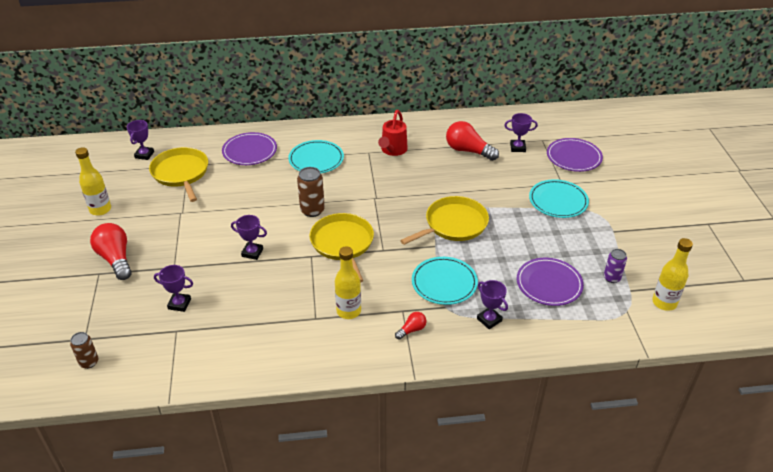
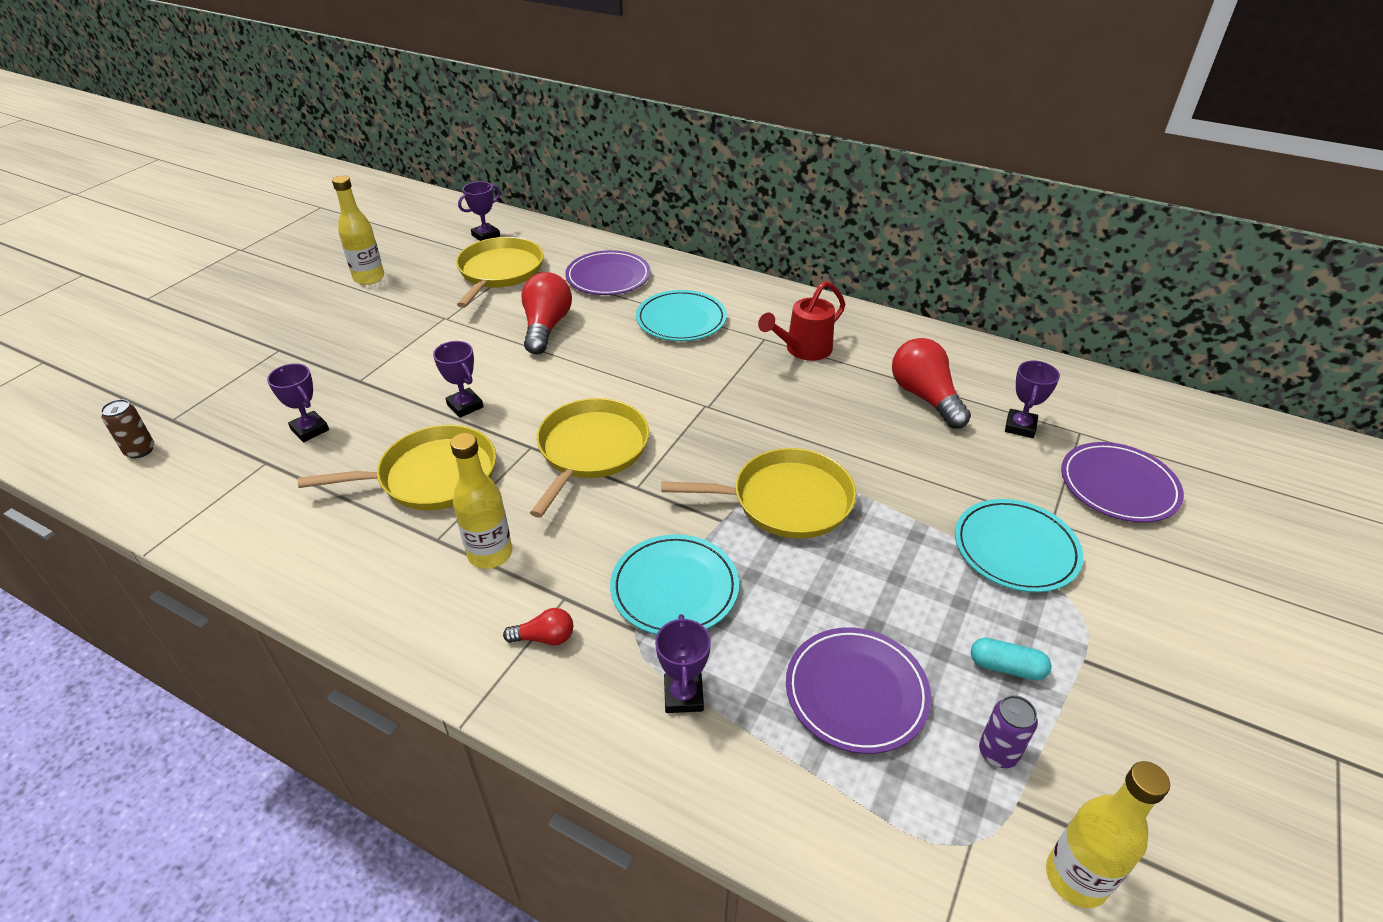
camera: 35 degrees right, 0 degrees up
(116, 259) = (315, 341): red light bulb -> red light bulb (546, 327)
(277, 293) = (432, 476): none -> yellow pan
(312, 210) = (601, 385): brown can -> none
(517, 148) = (1020, 427): purple trophy -> purple trophy turned 75 degrees clockwise
(591, 247) = (1006, 667): none -> turquoise capsule

